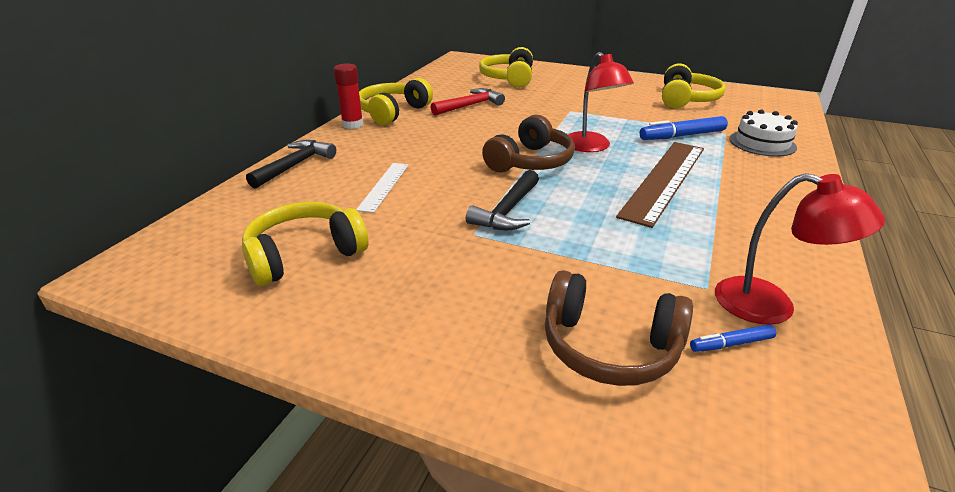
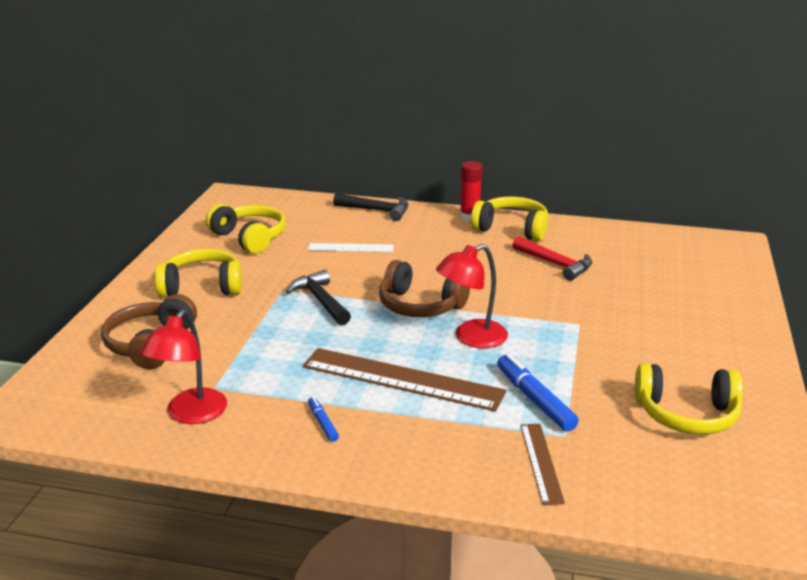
camera: 80 degrees right, 5 degrees down
(508, 211) = (320, 300): black hammer -> black hammer turned 45 degrees clockwise
(509, 78) = (672, 279): yellow headphones -> yellow headphones (202, 286)
(731, 344) = (149, 391): blue marker -> blue marker (323, 423)
(762, 143) = (541, 462): white cake -> brown ruler

